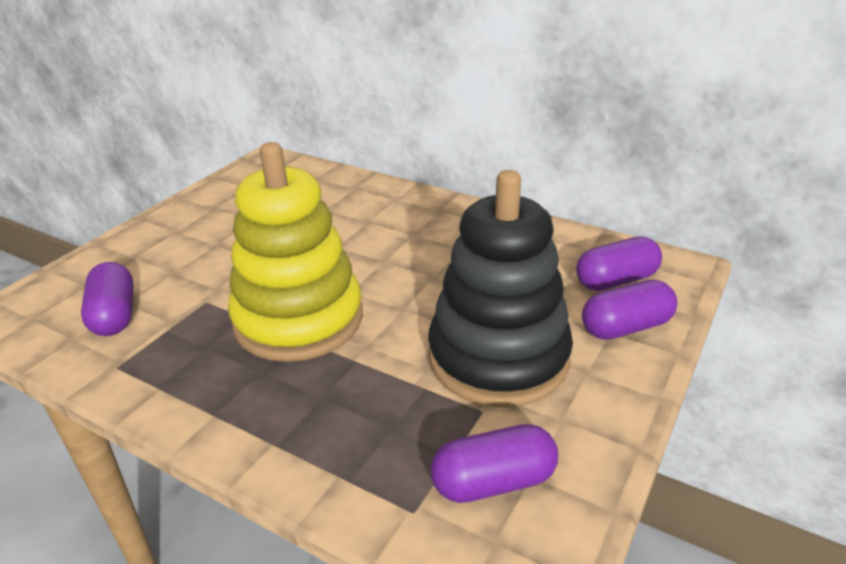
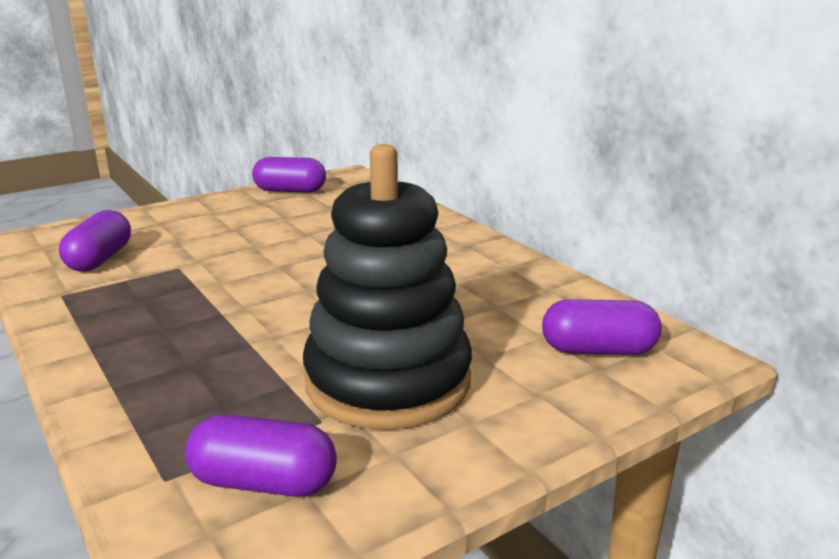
camera: 25 degrees right, 10 degrees down
(298, 319) = (237, 299): yellow stacking toy -> none
(625, 327) = (561, 395): purple capsule -> purple capsule (290, 191)

